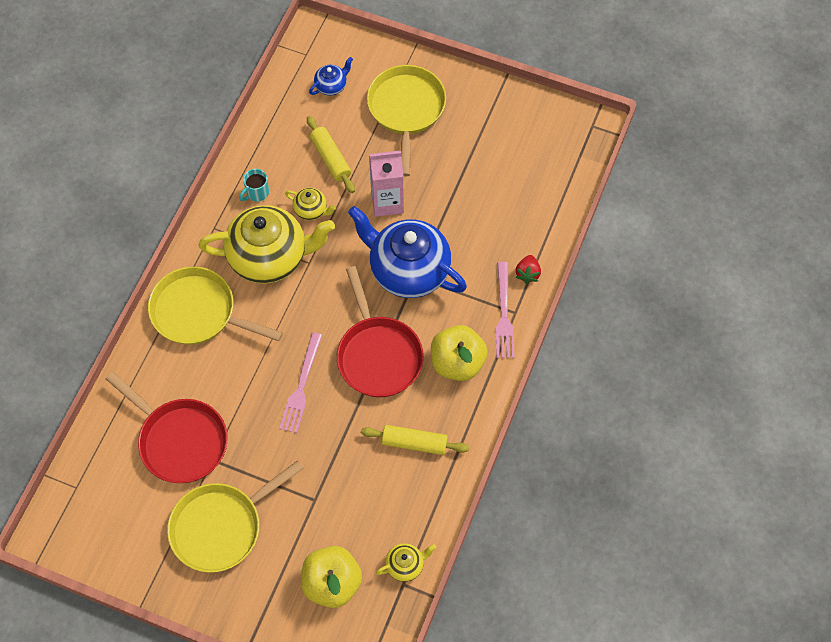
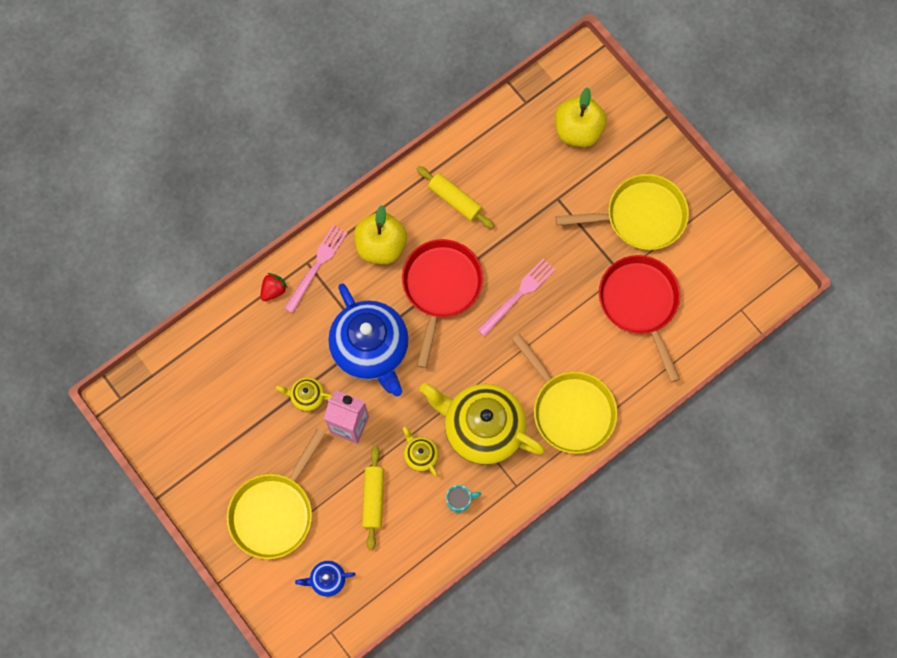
camera: 150 degrees left, 10 degrees up
(405, 565) = (516, 114): yellow teapot -> yellow teapot (307, 396)

